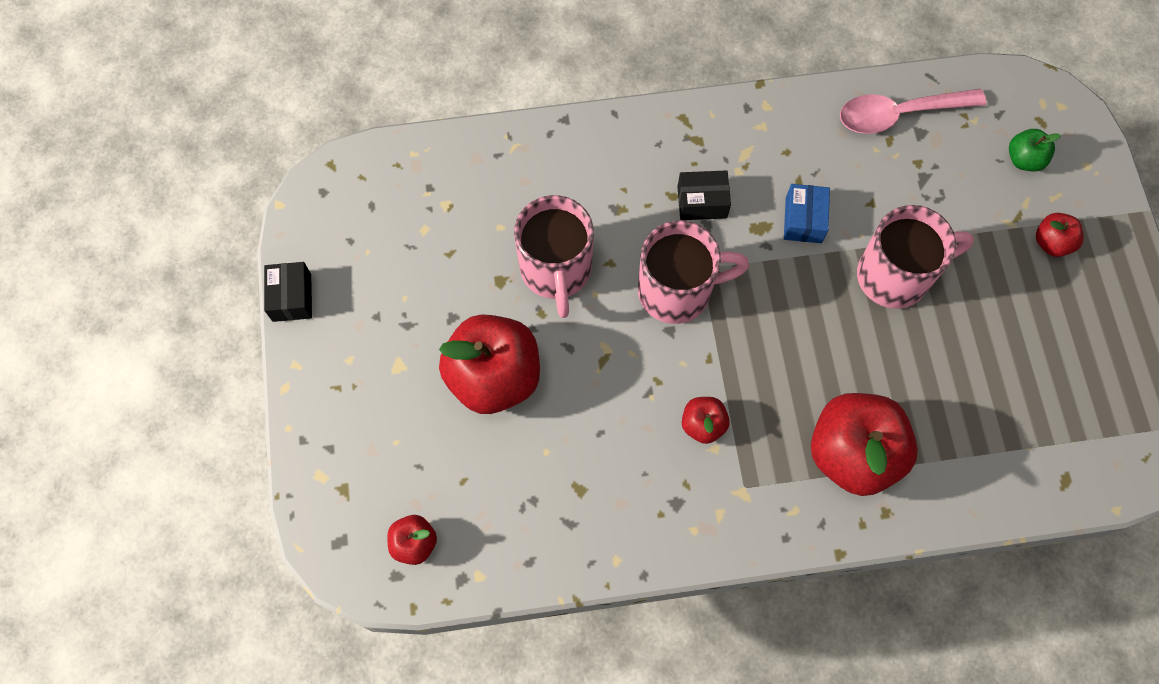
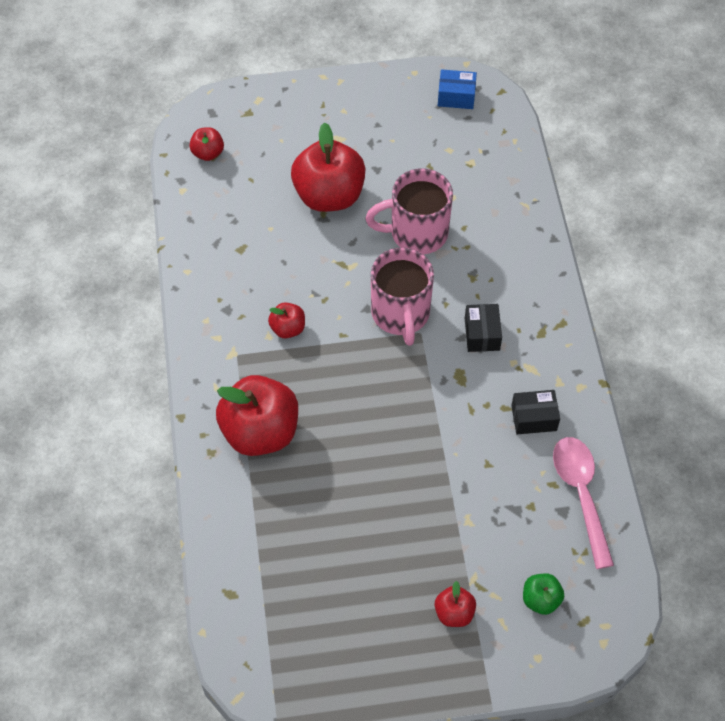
camera: 90 degrees right, 10 degrees down
(292, 297) = (391, 75): black box -> black box (534, 418)
(803, 220) = (468, 409): blue box -> blue box (456, 97)
(895, 275) = (418, 477): pink mug -> none

